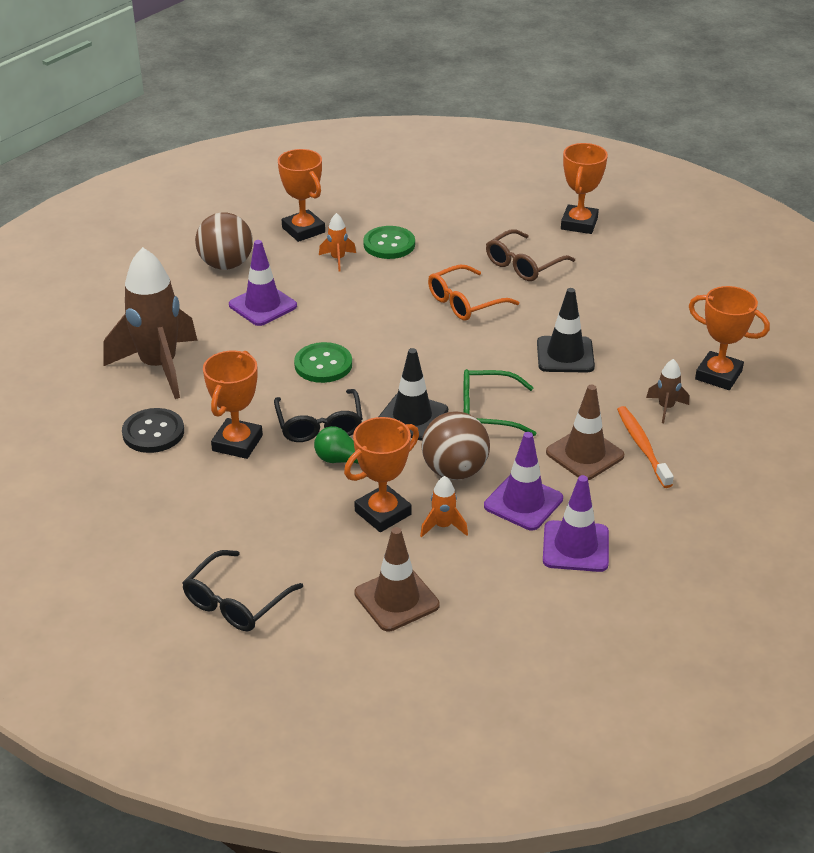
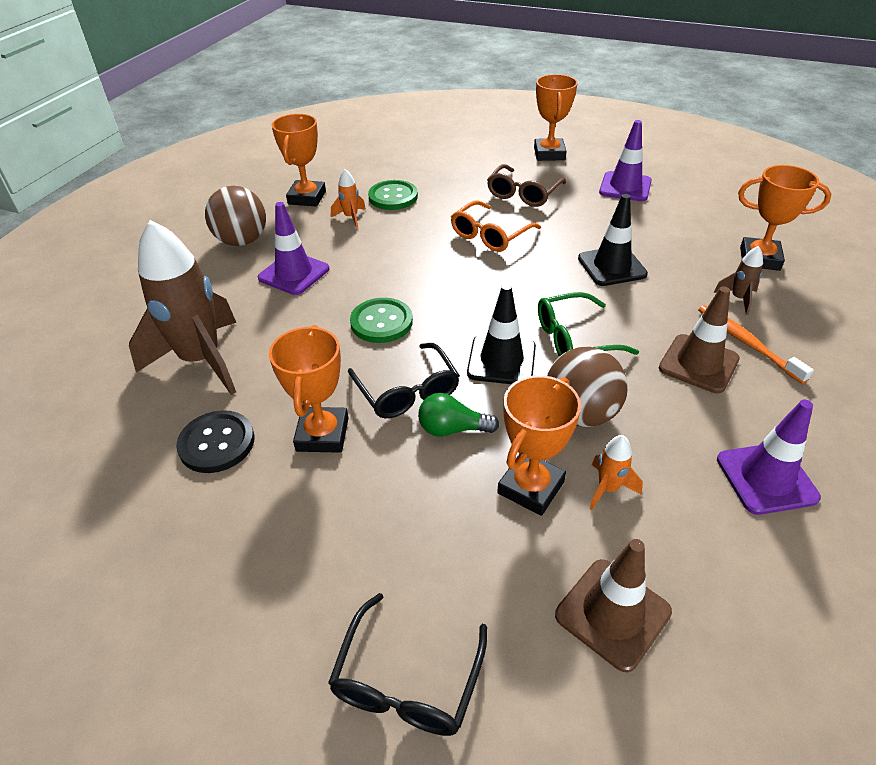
camera: 15 degrees left, 5 degrees up
(303, 230) = (307, 198): orange trophy -> orange trophy turned 60 degrees clockwise
(523, 502) = (675, 435): purple traffic cone -> purple traffic cone (625, 187)

